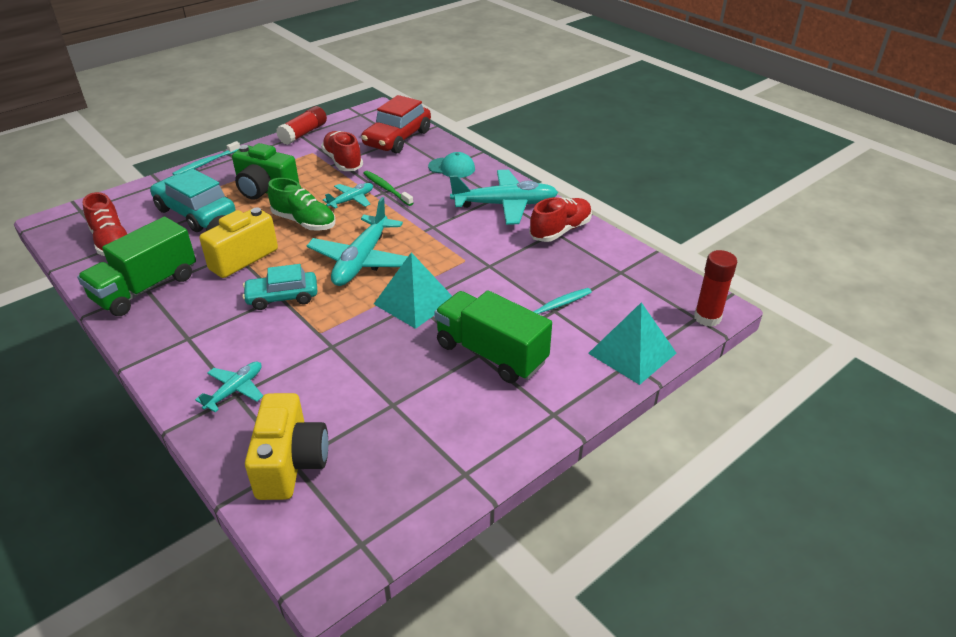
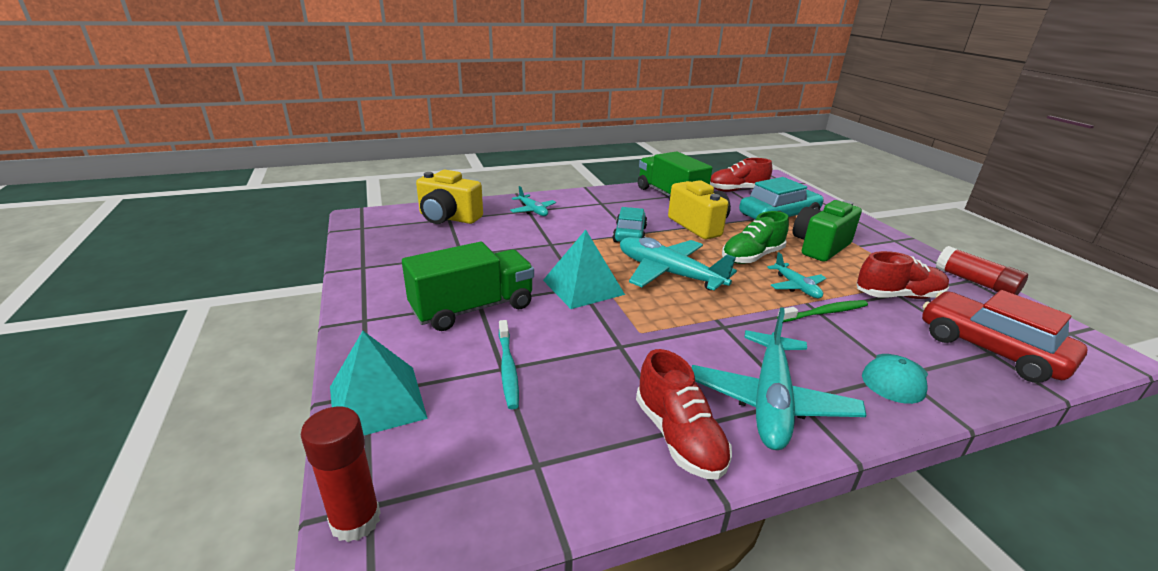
camera: 110 degrees right, 10 degrees down
(206, 163) = (878, 227): turquoise toothbrush -> none

